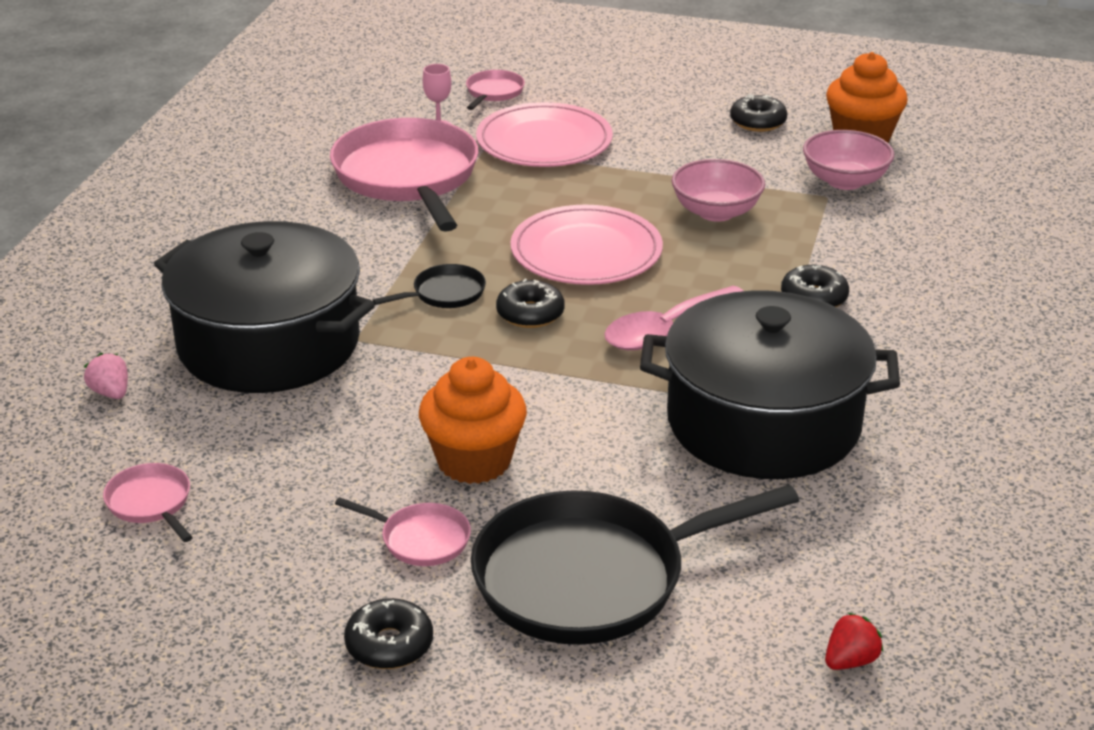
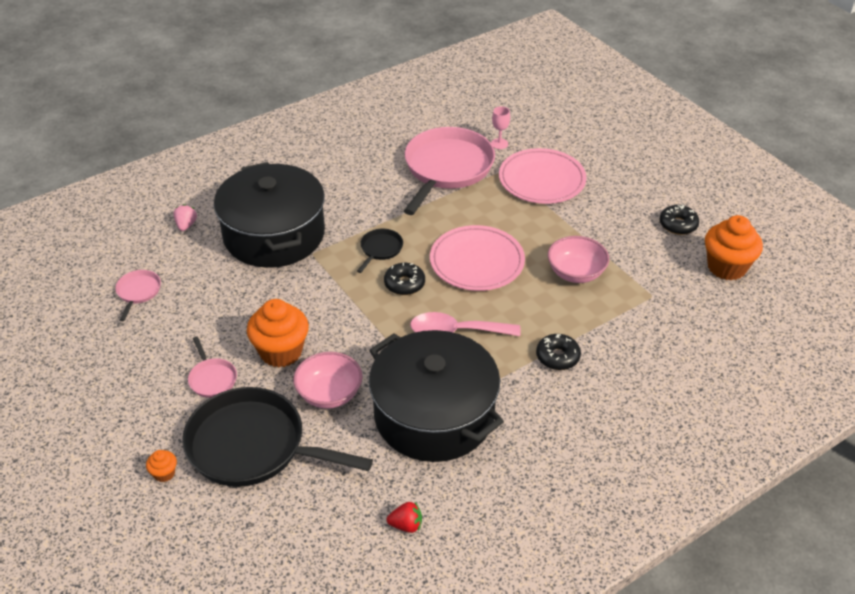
camera: 40 degrees right, 10 degrees up
(389, 645) = (140, 422): black donut -> none
(445, 294) = (380, 249): black pan -> black pan turned 75 degrees counterclockwise
(493, 92) = (555, 134): pink pan -> none
(514, 678) = (164, 473): none -> orange cupcake
(845, 181) = (677, 291): pink bowl -> pink bowl (329, 394)
(850, 661) = (304, 570): red strawberry -> red strawberry (406, 525)

